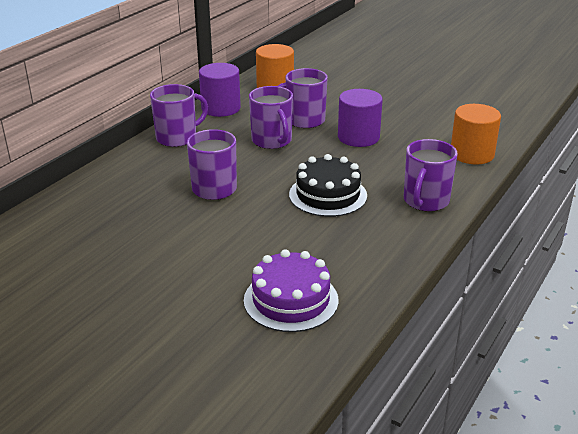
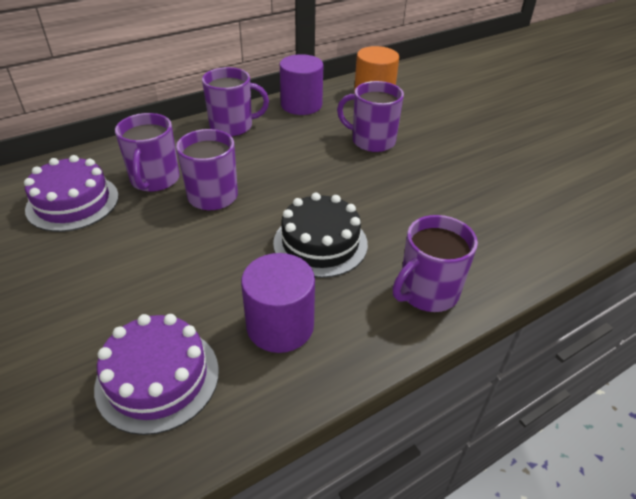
camera: 25 degrees right, 10 degrees up
(98, 225) = (73, 202): none -> purple cake
(272, 141) = (319, 156): purple mug -> purple mug (155, 180)
(358, 137) = (414, 178): purple cylinder -> purple cylinder (280, 326)
(472, 154) = (536, 243): orange cylinder -> none

